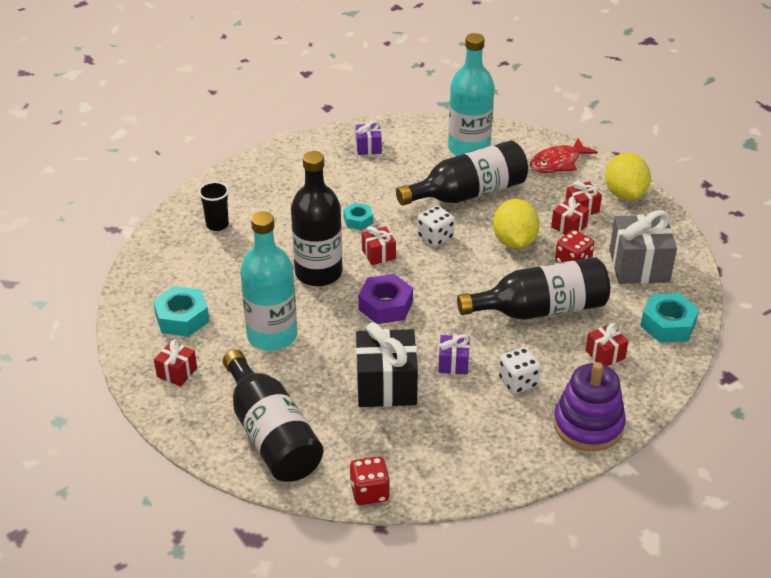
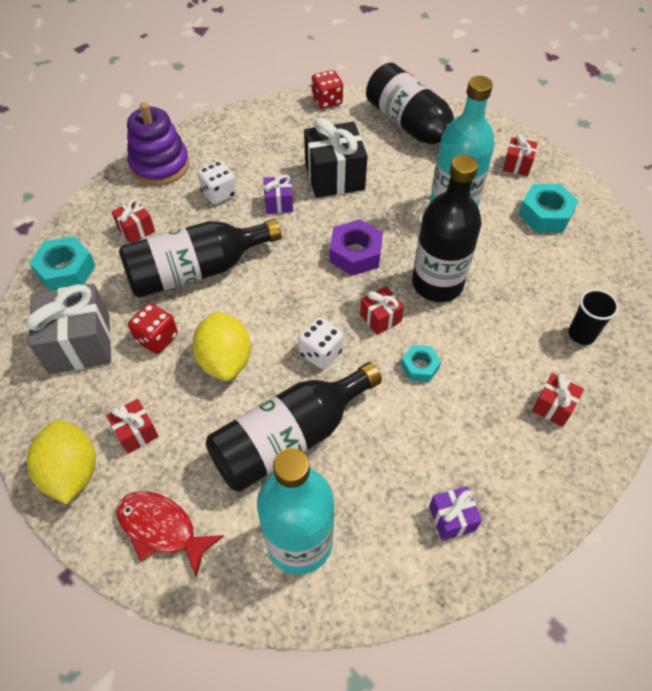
camera: 170 degrees right, 15 degrees up
(558, 163) = (162, 529): red fish -> red fish turned 105 degrees counterclockwise
(569, 227) = (157, 395): red gift -> red gift (553, 406)

